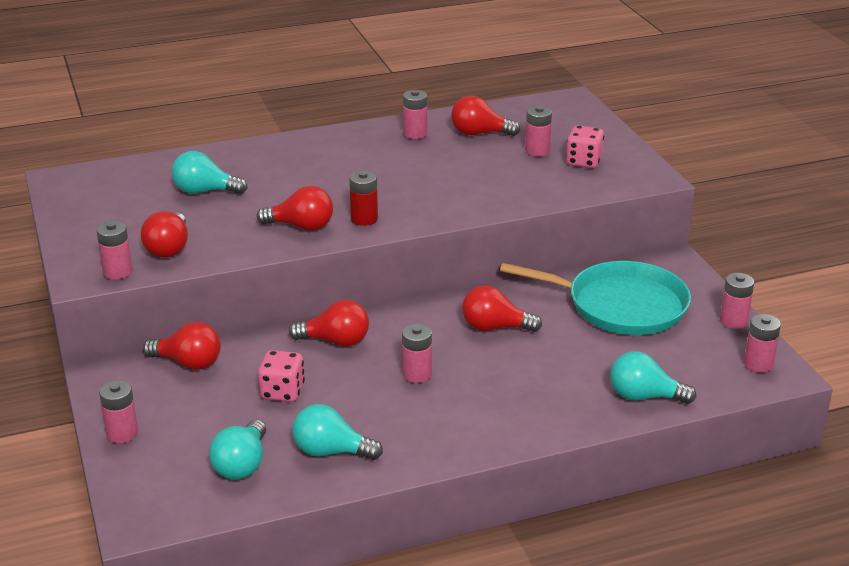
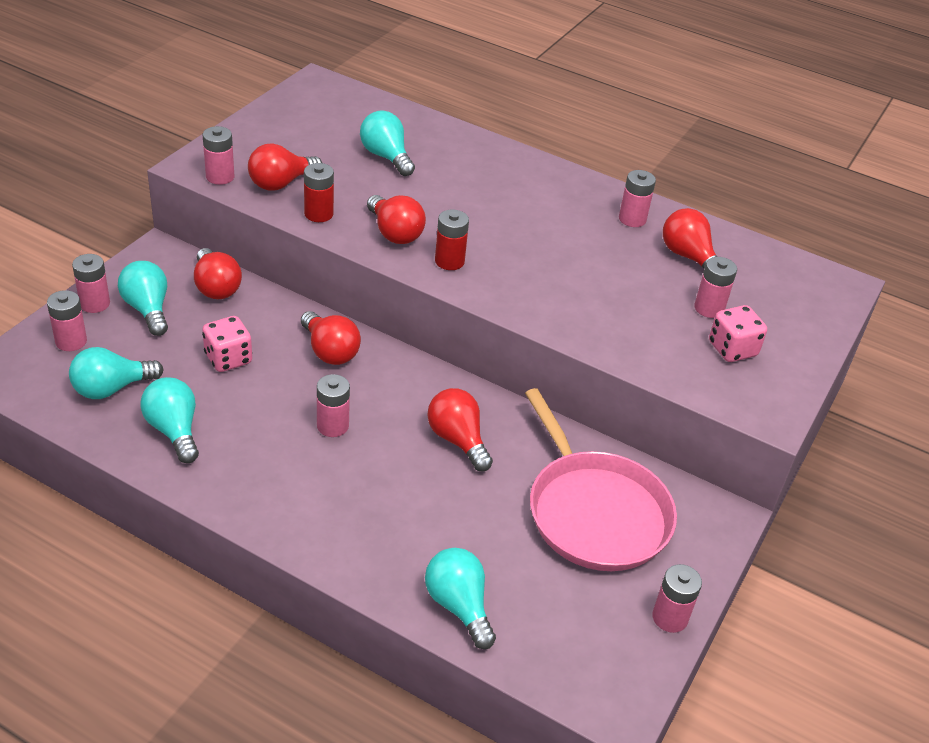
camera: 45 degrees right, 10 degrees up
(168, 408) = (148, 309): none -> turquoise light bulb
(232, 248) = (318, 214): none -> red battery
(620, 305) = (595, 512): turquoise pan -> pink pan
(758, 364) = (613, 676): pink battery -> pink battery (71, 341)

